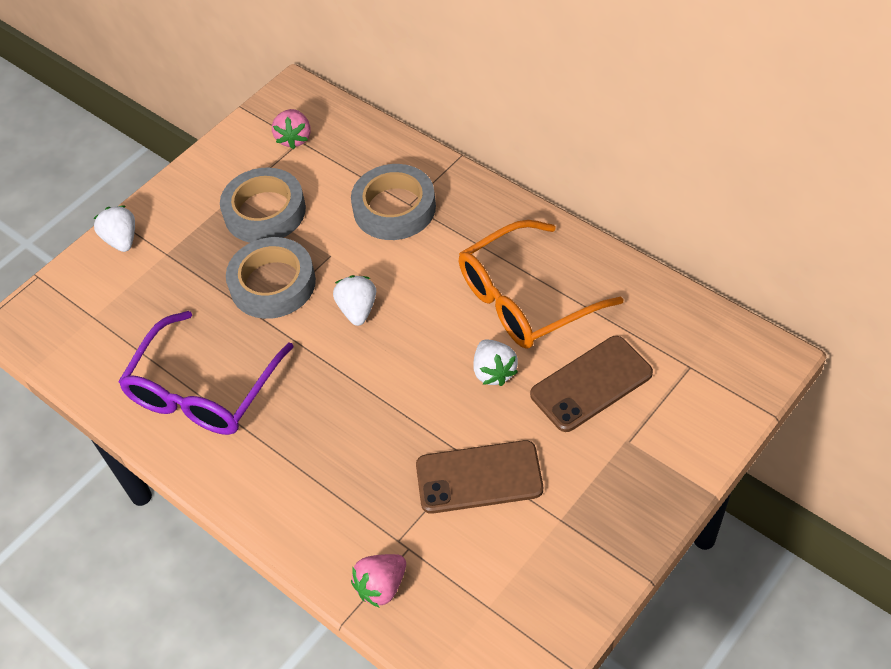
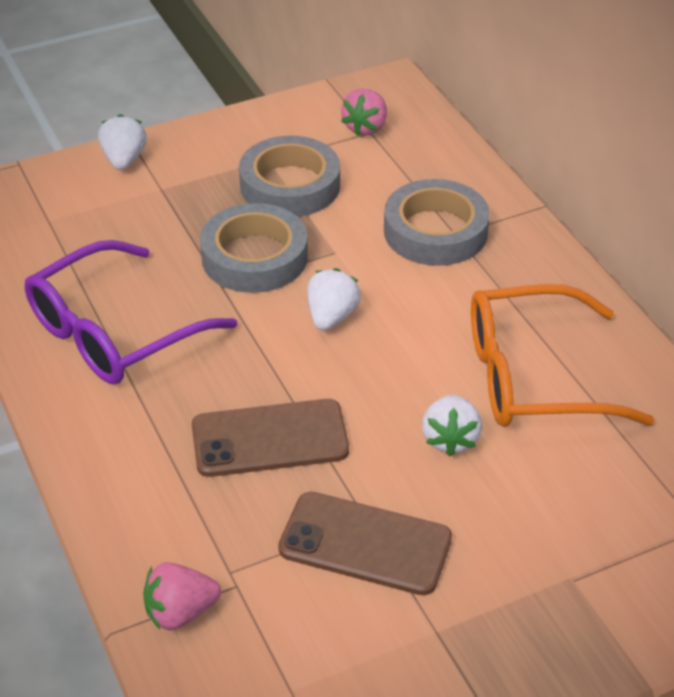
camera: 20 degrees right, 10 degrees down
(591, 384) = (562, 498): brown phone -> brown phone (270, 439)

